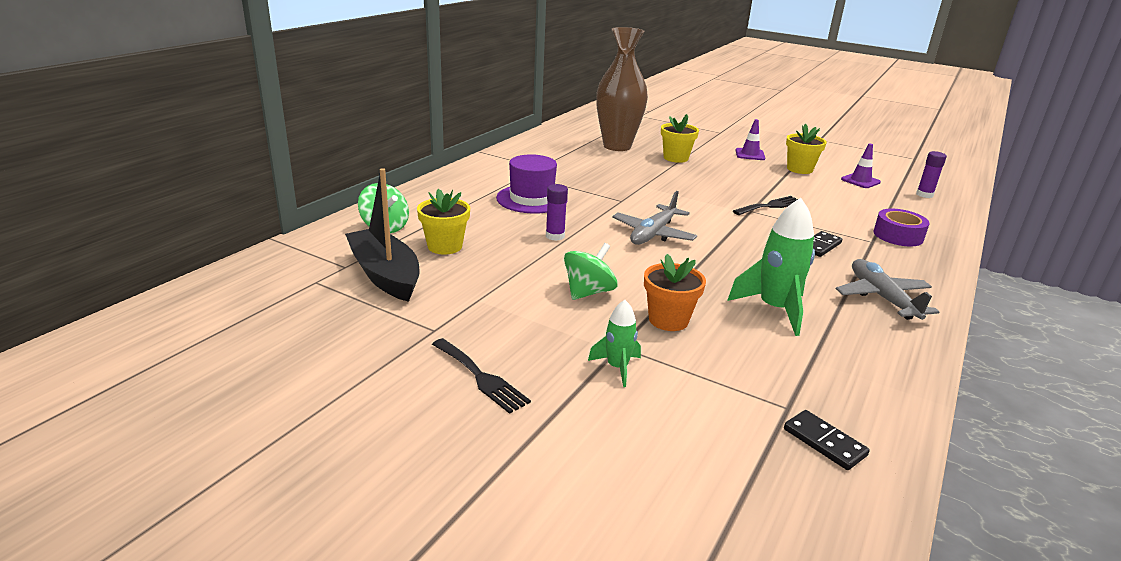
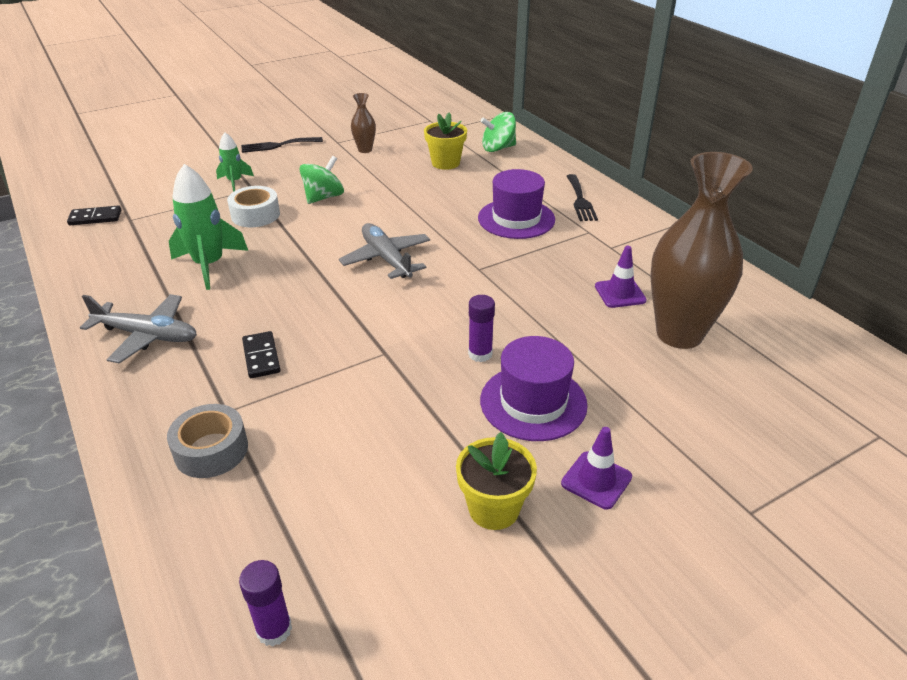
camera: 120 degrees right, 10 degrees up
(385, 275) = (419, 139): black boat -> none
(445, 302) = (365, 150): none -> brown vase
(555, 236) = (425, 209): purple glue stick -> purple glue stick (480, 354)
(588, 292) = (323, 197): green spinning top -> green spinning top turned 120 degrees counterclockwise
(668, 320) = (255, 215): orange flower pot -> white tape
(675, 158) = (607, 373): yellow flower pot -> none
(724, 170) = (533, 402): none -> purple hat
(770, 206) = (384, 378): black fork -> black fork (580, 200)
(860, 181) = (394, 568): purple traffic cone -> purple traffic cone (620, 293)
(898, 236) = (211, 450): purple tape -> grey tape

